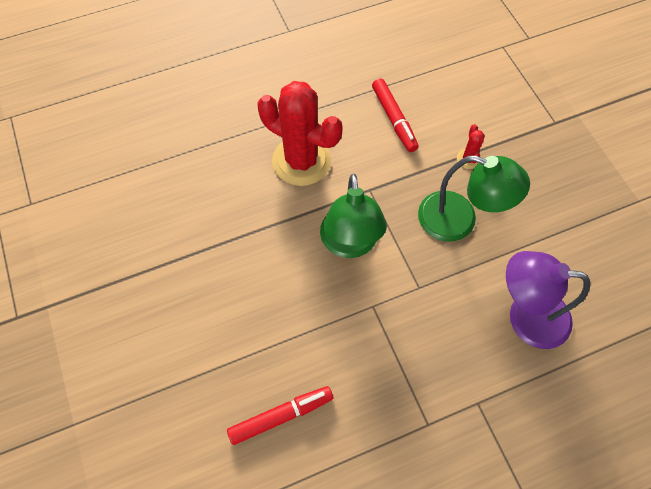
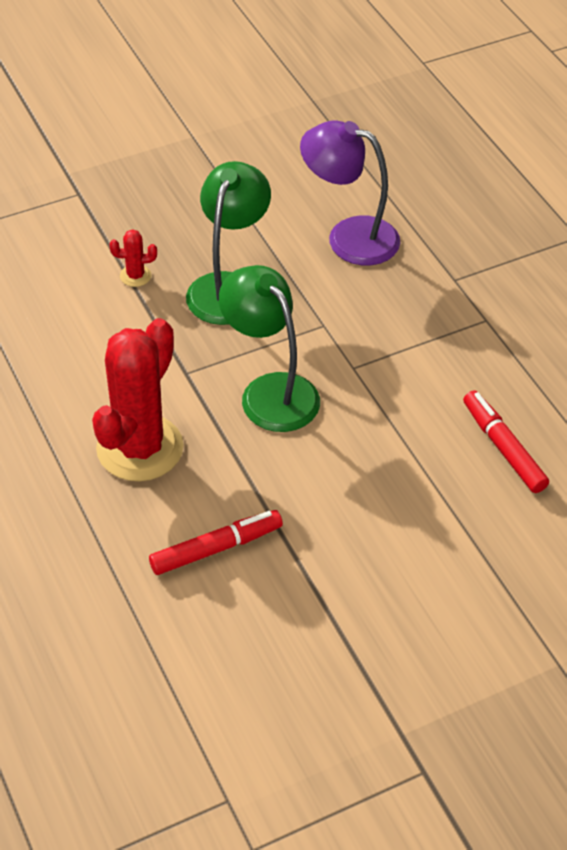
camera: 95 degrees left, 15 degrees down
(349, 244) = (270, 391): green lamp -> green lamp turned 120 degrees counterclockwise
(394, 119) = (68, 349): red marker -> red marker (216, 548)
(525, 316) = (349, 237): purple lamp -> purple lamp turned 105 degrees clockwise

